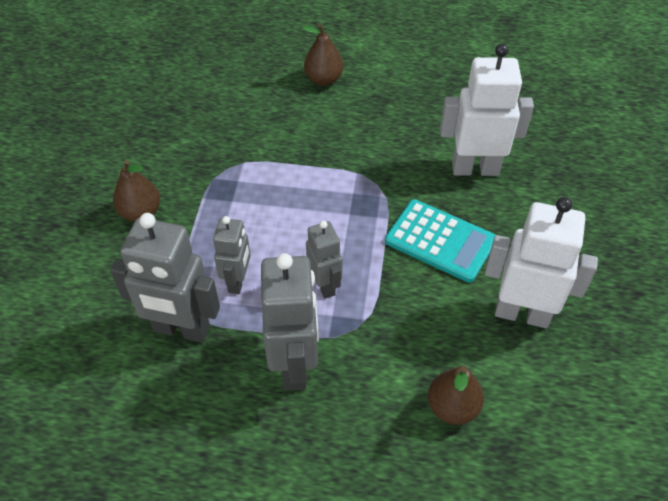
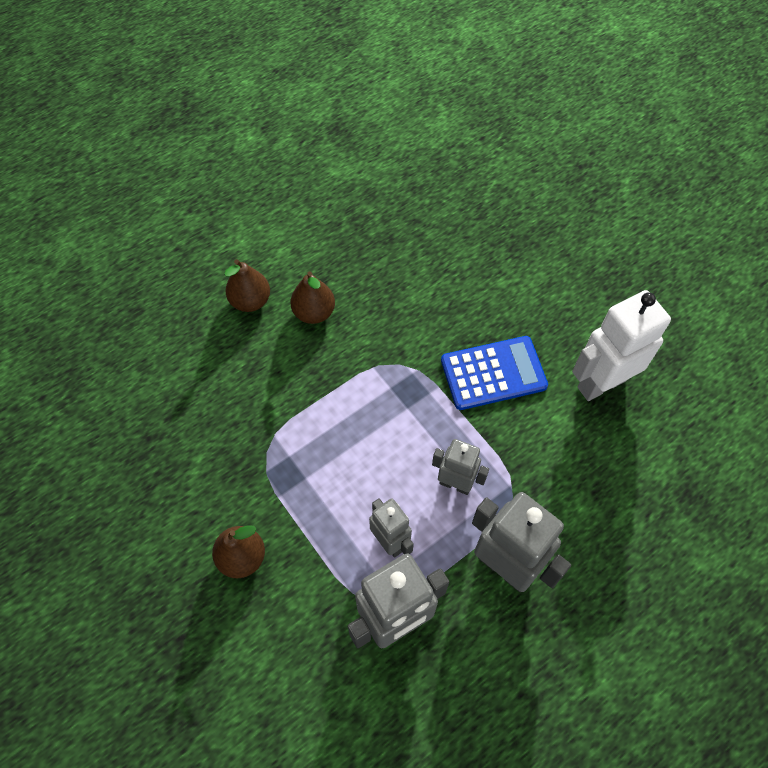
camera: 45 degrees left, 10 degrees up
(440, 241) = (493, 373): turquoise calculator -> blue calculator
(452, 407) = (632, 495): brown pear -> brown pear (314, 312)
(475, 169) = (453, 290): white robot -> none

